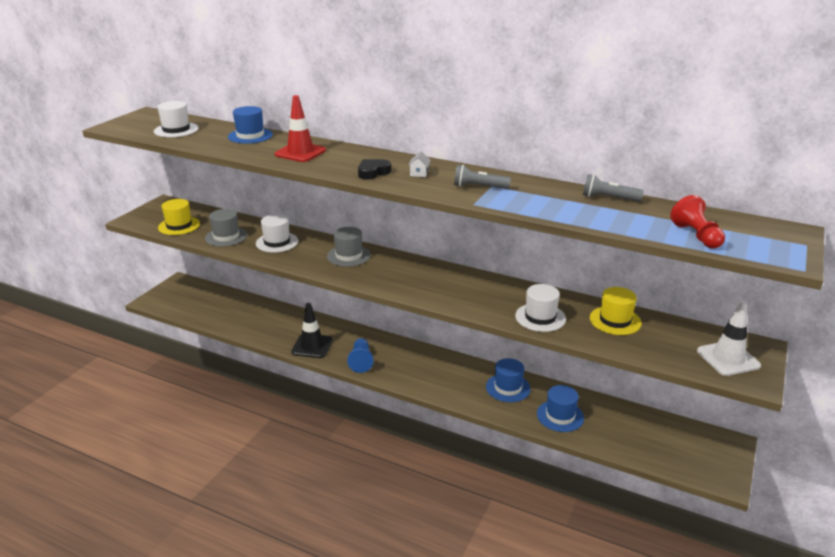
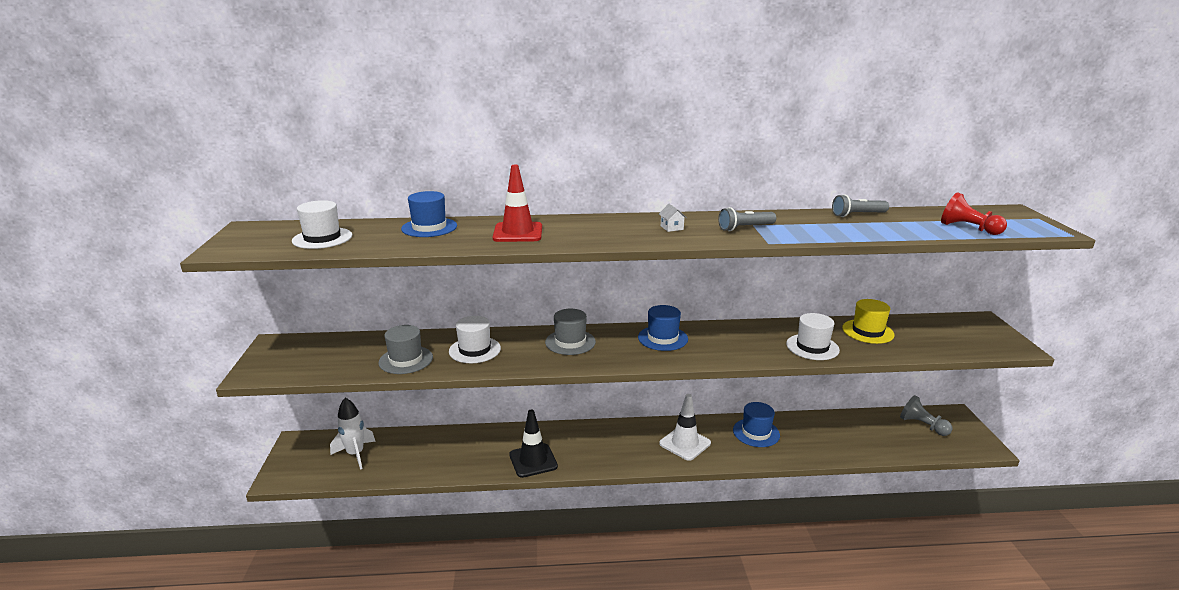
camera: 30 degrees left, 5 degrees down
(179, 226) = (328, 364): yellow hat -> none
(205, 302) = (355, 454): none -> white rocket
(361, 361) = (600, 458): blue pawn -> none
(373, 172) = (627, 236): black heart -> none
(560, 416) = (822, 441): blue hat -> blue hat (662, 338)
(680, 439) = (922, 425): none -> grey pawn
(728, 358) = (978, 336): white traffic cone -> white traffic cone (685, 443)

